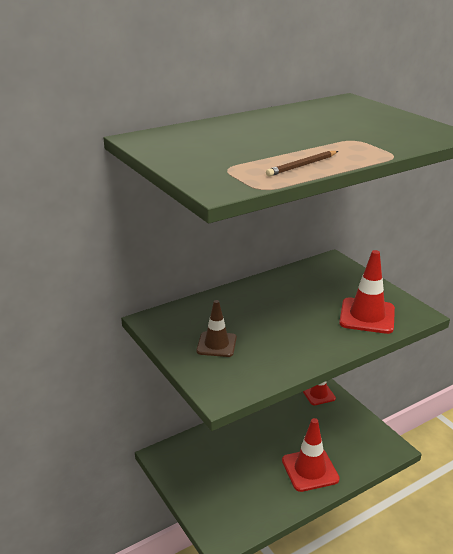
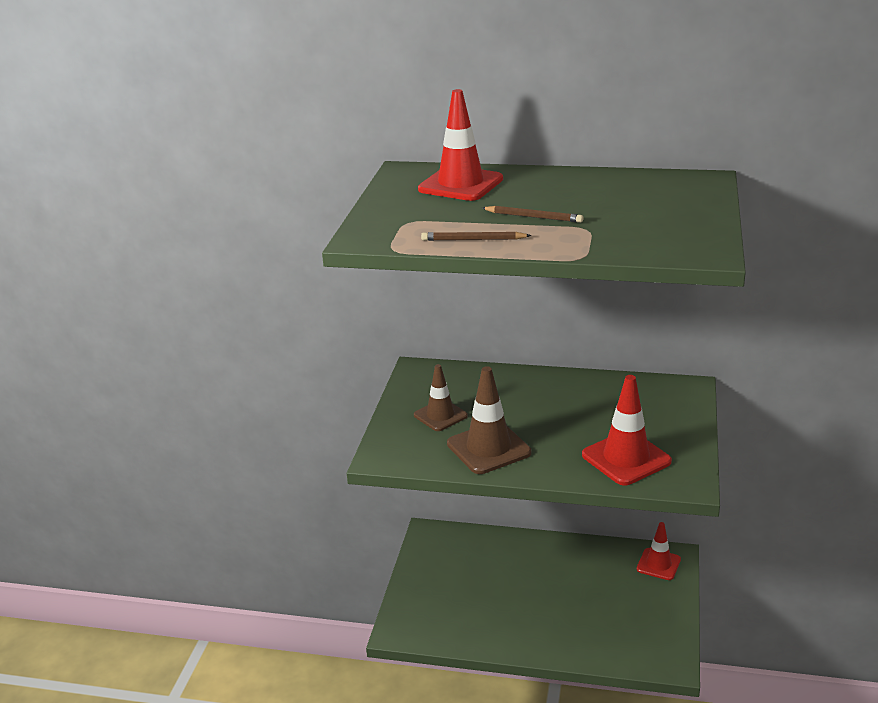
camera: 45 degrees right, 0 degrees up
(282, 350) = (488, 448): none -> brown traffic cone
(305, 142) = (534, 217): none -> brown pencil
(310, 470) = (551, 627): red traffic cone -> red traffic cone (460, 184)

